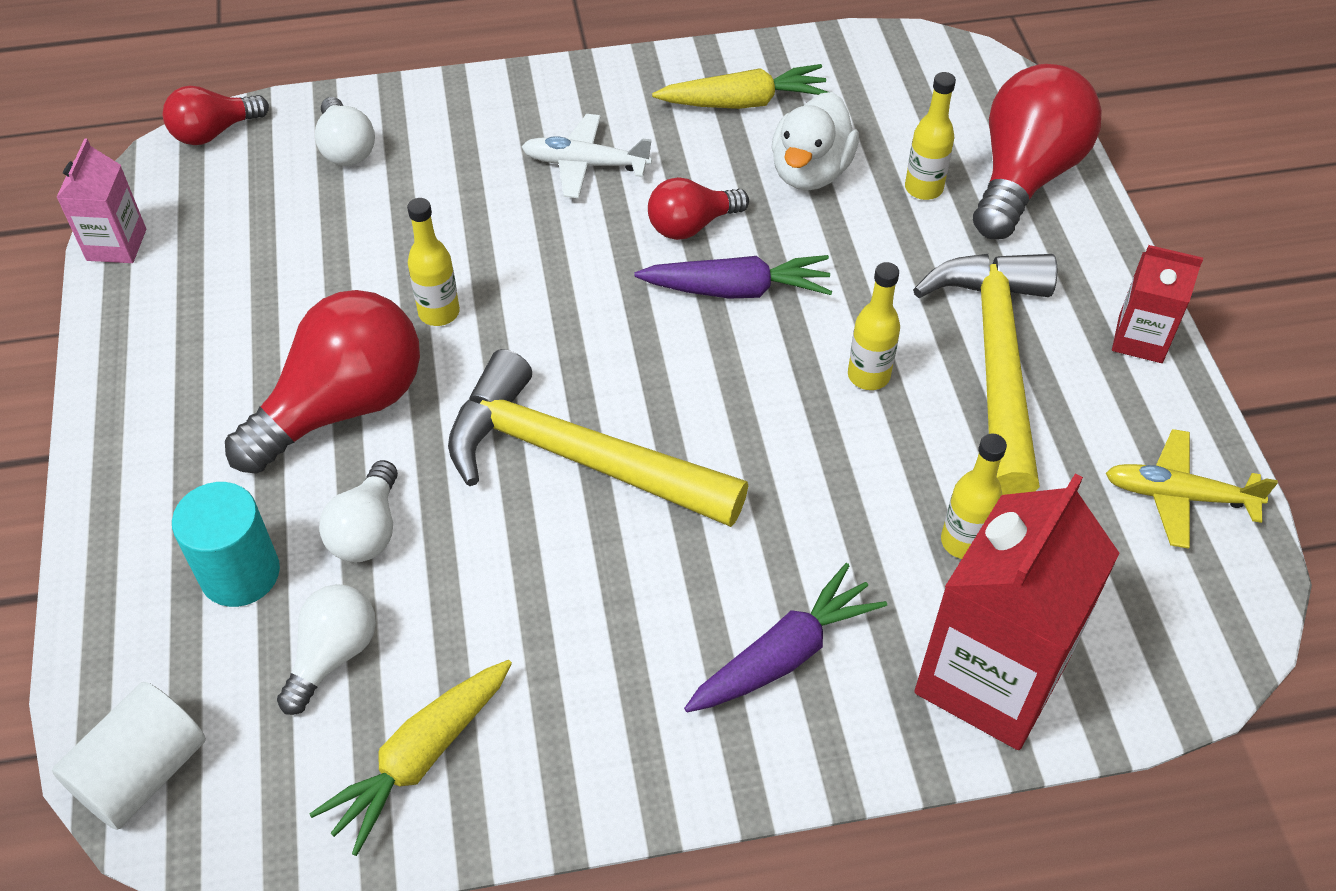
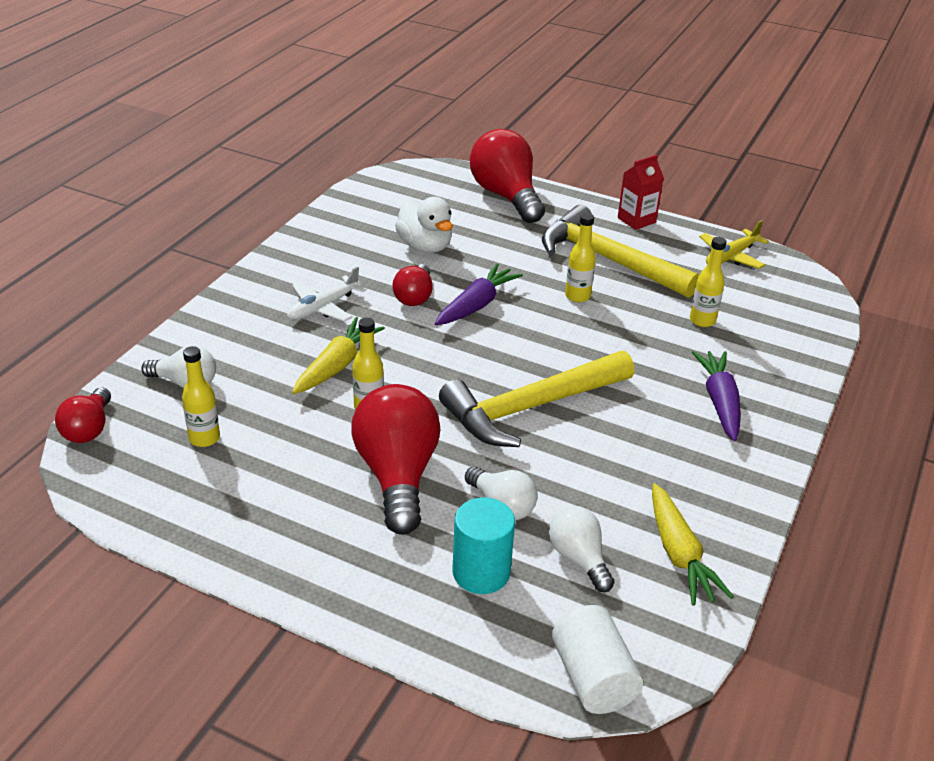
camera: 55 degrees left, 15 degrees down
(116, 245) = (132, 515): pink carton -> none
(743, 102) = (349, 240): yellow carrot -> yellow carrot (337, 365)
(923, 188) = (478, 223): yellow bottle -> yellow bottle (204, 438)
(990, 678) = (783, 351): red carton -> none

